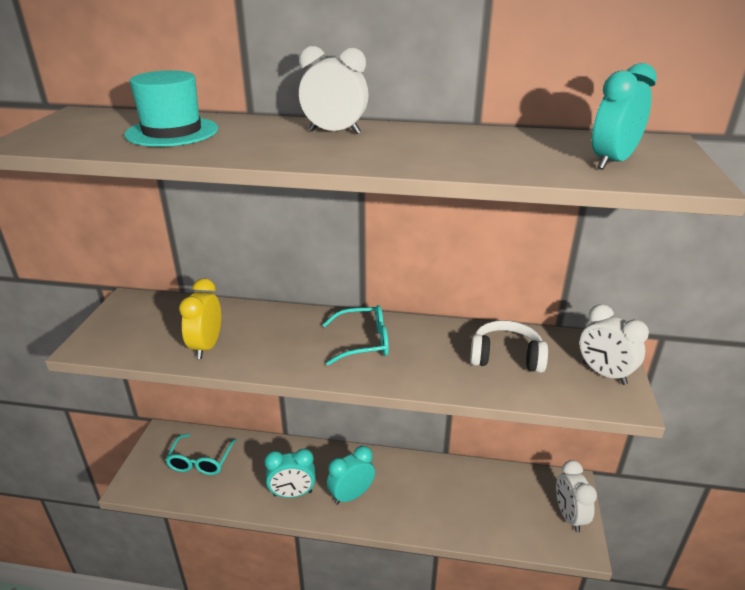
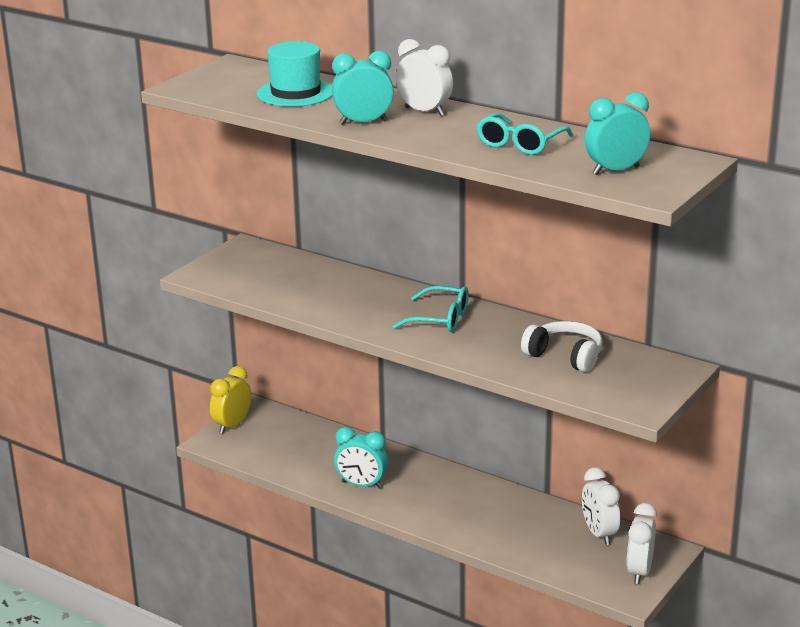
camera: 25 degrees right, 5 degrees down
(201, 461) = (284, 439): turquoise glasses -> turquoise glasses (520, 144)
(206, 346) = (297, 295): yellow clock -> yellow clock (232, 425)
(351, 495) = (420, 500): turquoise clock -> turquoise clock (363, 122)
(604, 373) = (647, 386): white clock -> white clock (599, 534)

